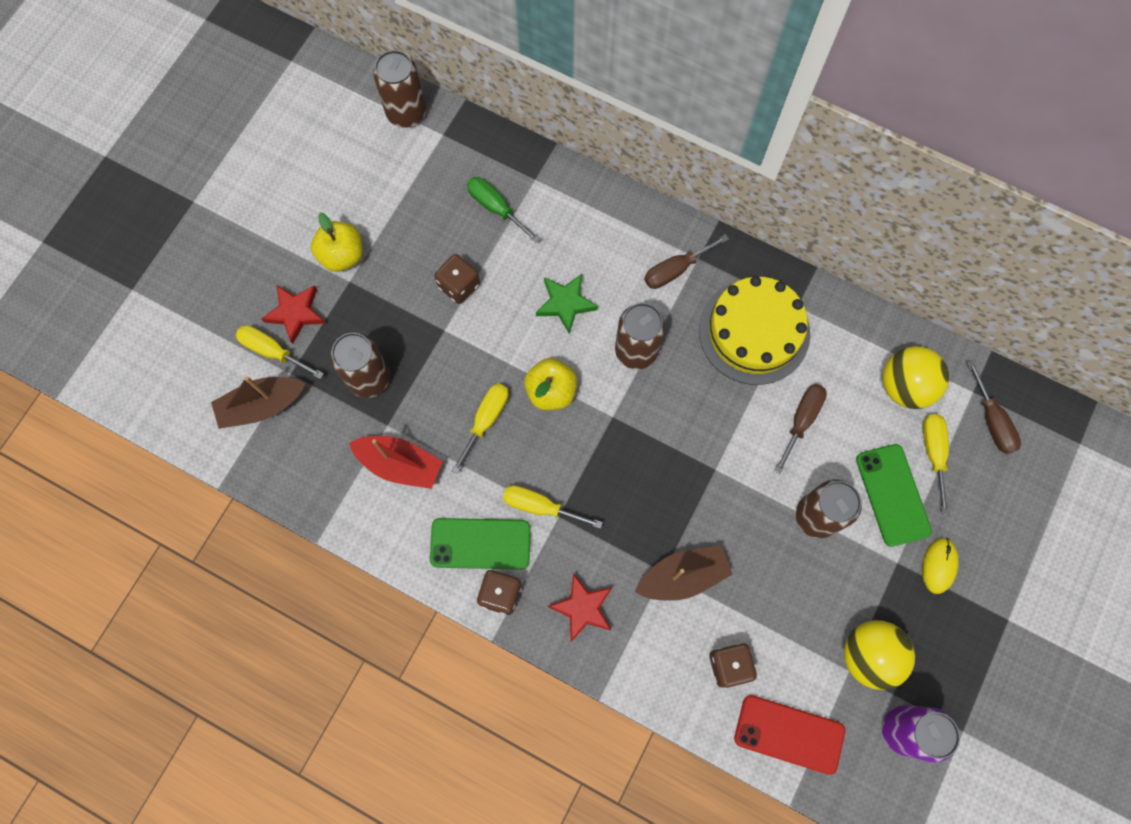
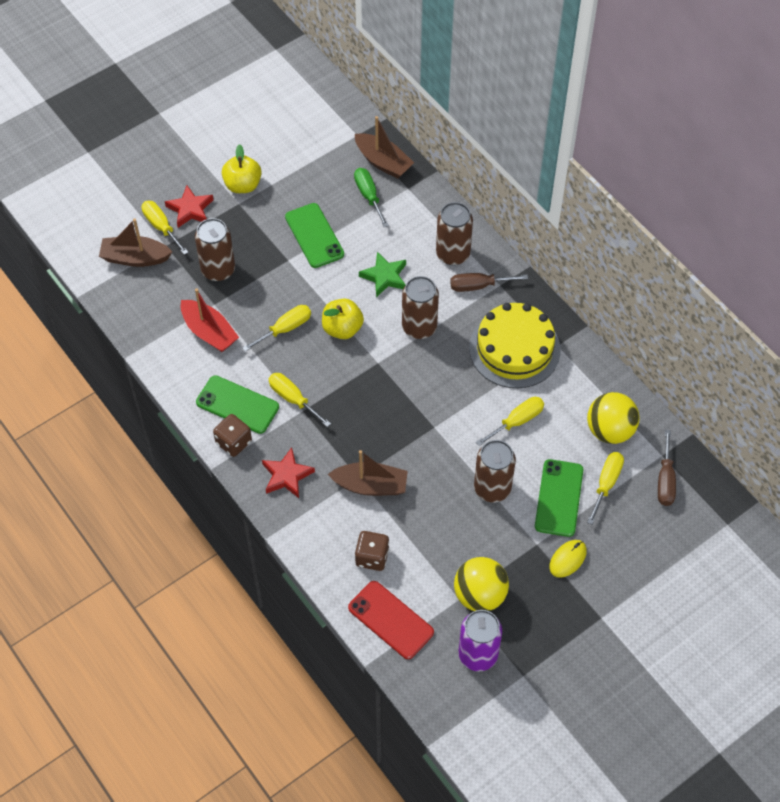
camera: 25 degrees right, 15 degrees down
(406, 113) = (338, 112): brown can -> brown can (453, 254)
(459, 285) = (314, 236): brown dice -> green phone
(490, 157) = (383, 162): none -> brown boat
(801, 420) = (517, 421): brown screwdriver -> yellow screwdriver

